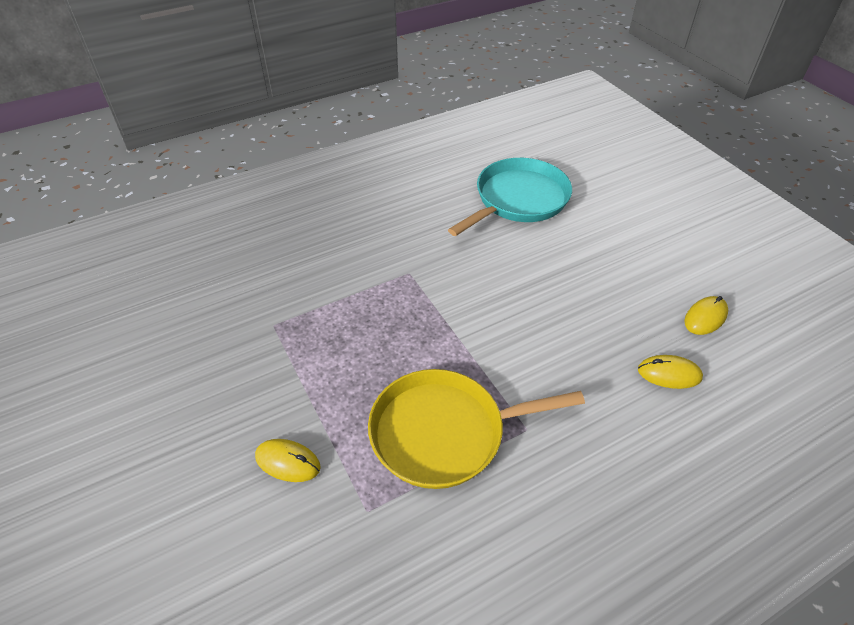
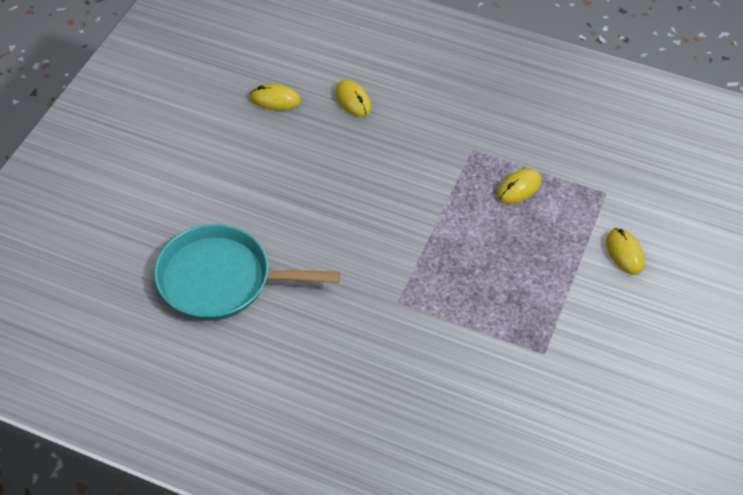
camera: 130 degrees left, 5 degrees up
(444, 432) = (519, 188): yellow pan -> yellow mouse

